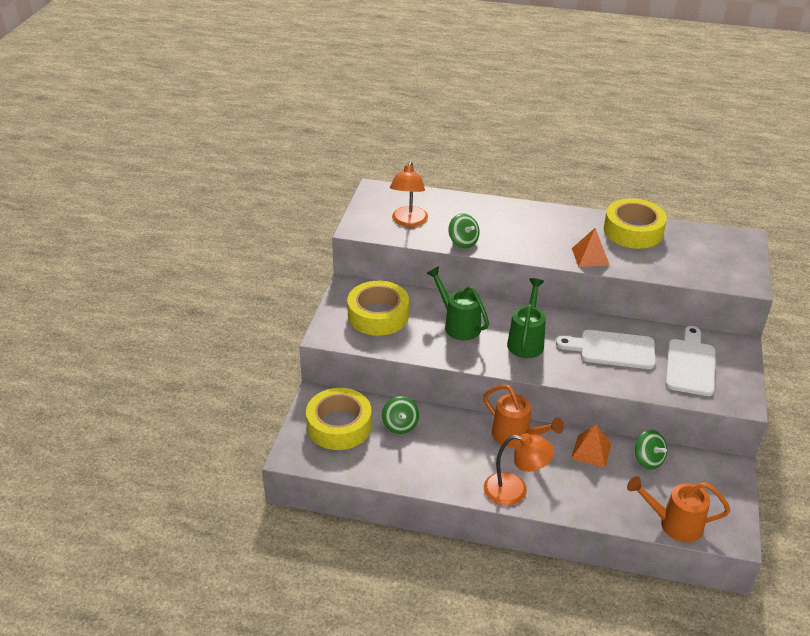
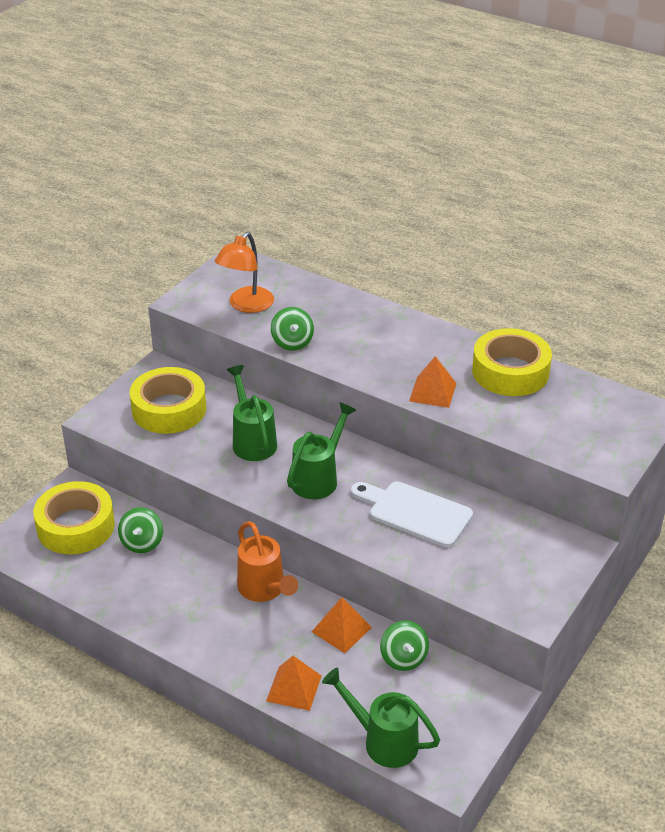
camera: 20 degrees right, 0 degrees up
(515, 490) = (222, 650): orange lamp -> none
(586, 503) = (294, 688): none -> orange pyramid
(674, 524) = (384, 741): orange watering can -> green watering can
(690, 364) = (500, 554): white cutting board -> none

